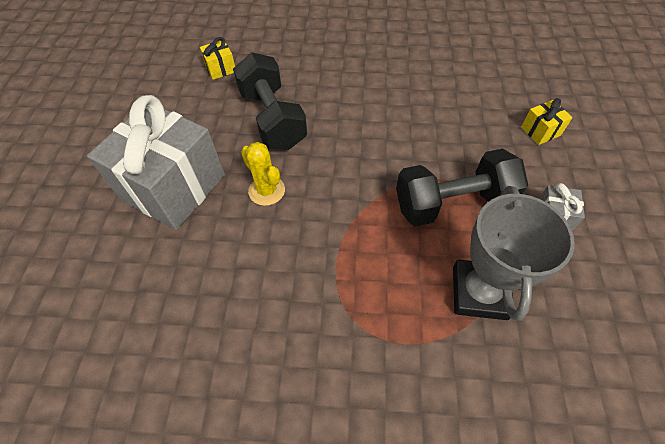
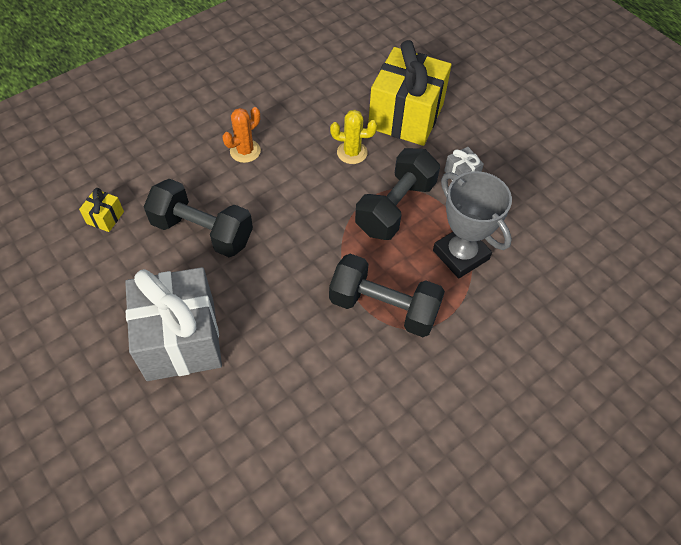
camera: 45 degrees left, 0 degrees up
(266, 191) = (259, 289): yellow cactus -> yellow cactus (352, 152)
(353, 284) = (384, 307): none -> black dumbbell
(365, 80) = (245, 151): none -> orange cactus
(540, 131) = (406, 116): yellow gift -> yellow gift, size x2.49

